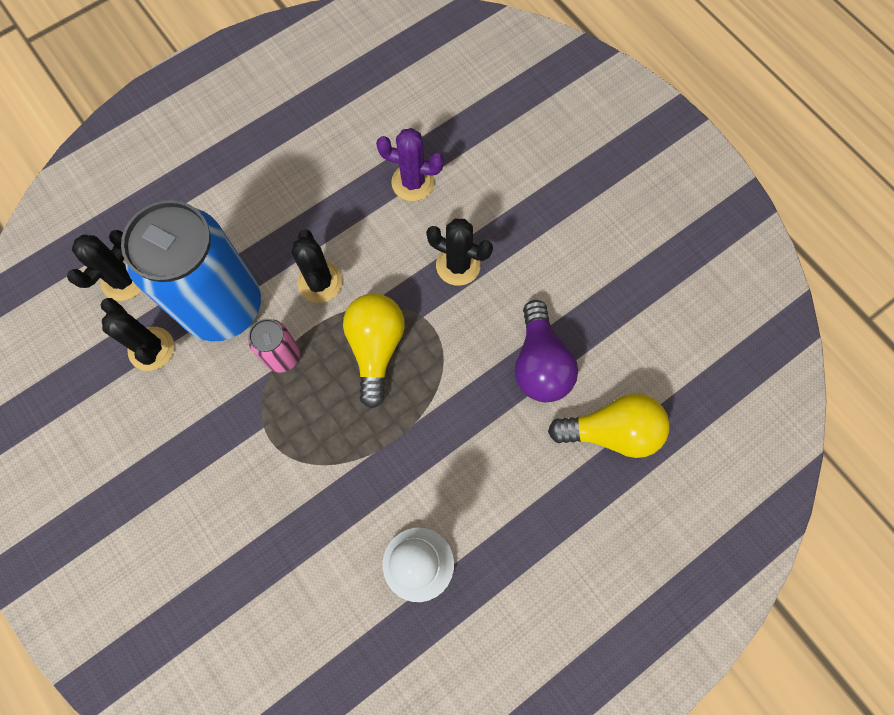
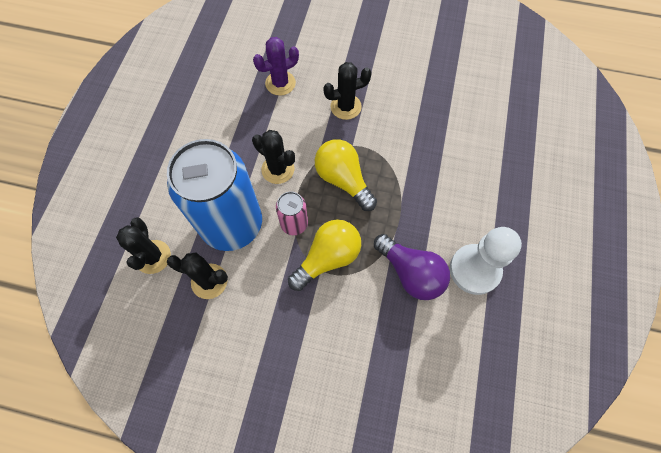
camera: 40 degrees left, 5 degrees down
(540, 363) = (434, 123): purple light bulb -> purple light bulb (410, 273)
(611, 431) = (500, 129): yellow light bulb -> yellow light bulb (328, 258)

